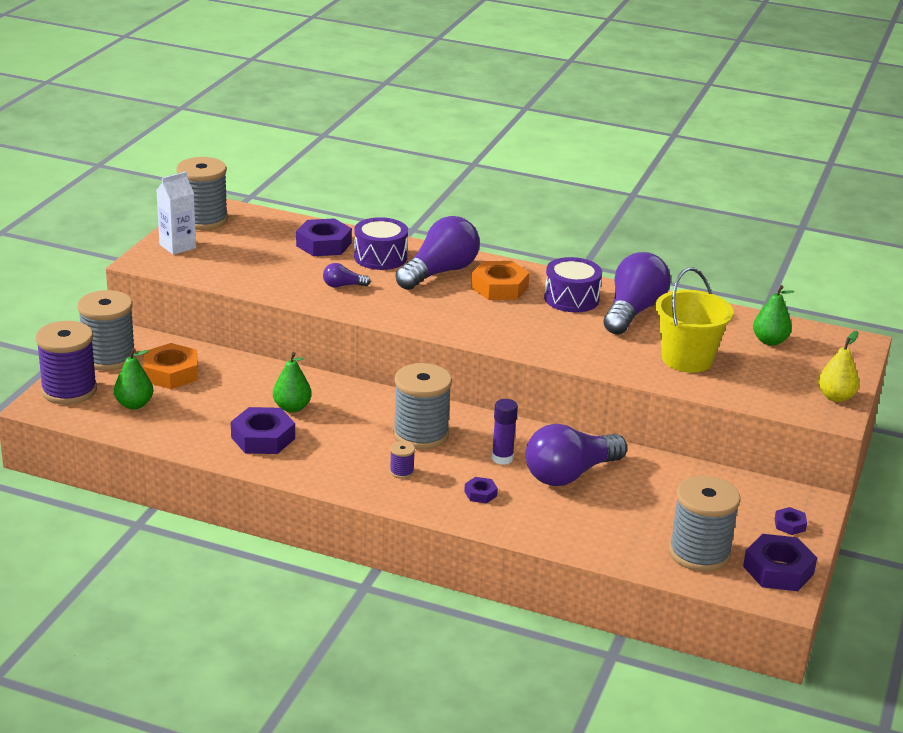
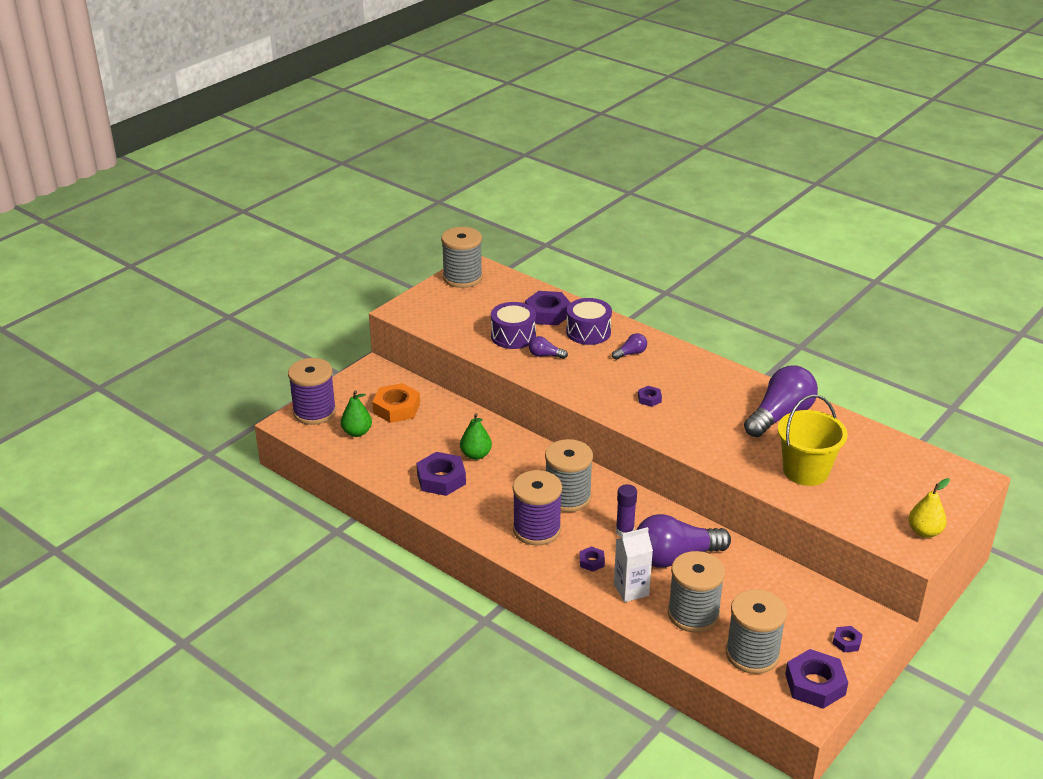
camera: 20 degrees right, 5 degrees up
(109, 358) = (356, 387): grey spool -> grey spool (693, 614)
(177, 246) = (431, 300): white carton -> white carton (631, 590)
(402, 472) = (537, 529): purple spool -> purple spool, size x2.38
(439, 272) = (631, 353): purple light bulb -> purple light bulb, size x0.45
(484, 313) = (649, 399): none -> purple nut
(499, 287) = (674, 375): orange nut -> none
(571, 299) = (731, 395): purple drum -> purple drum (513, 336)
(769, 341) = (890, 464): green pear -> none

